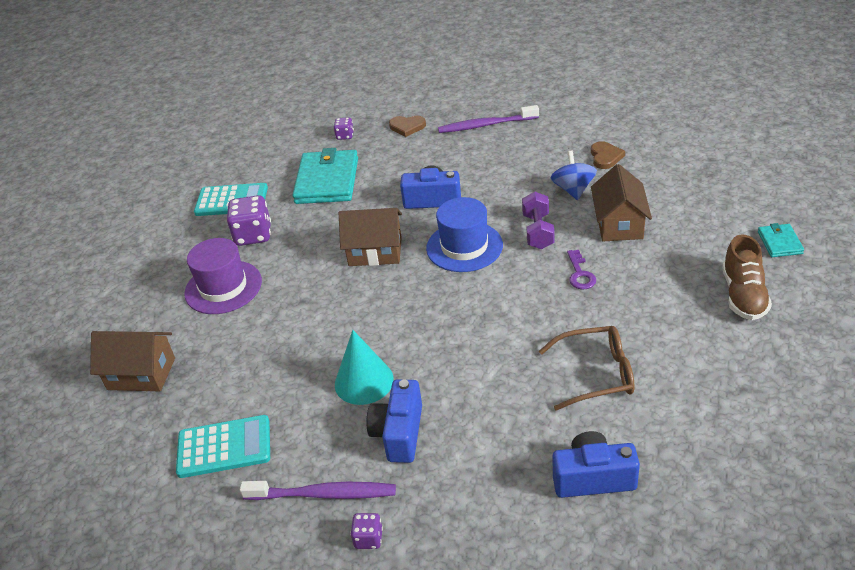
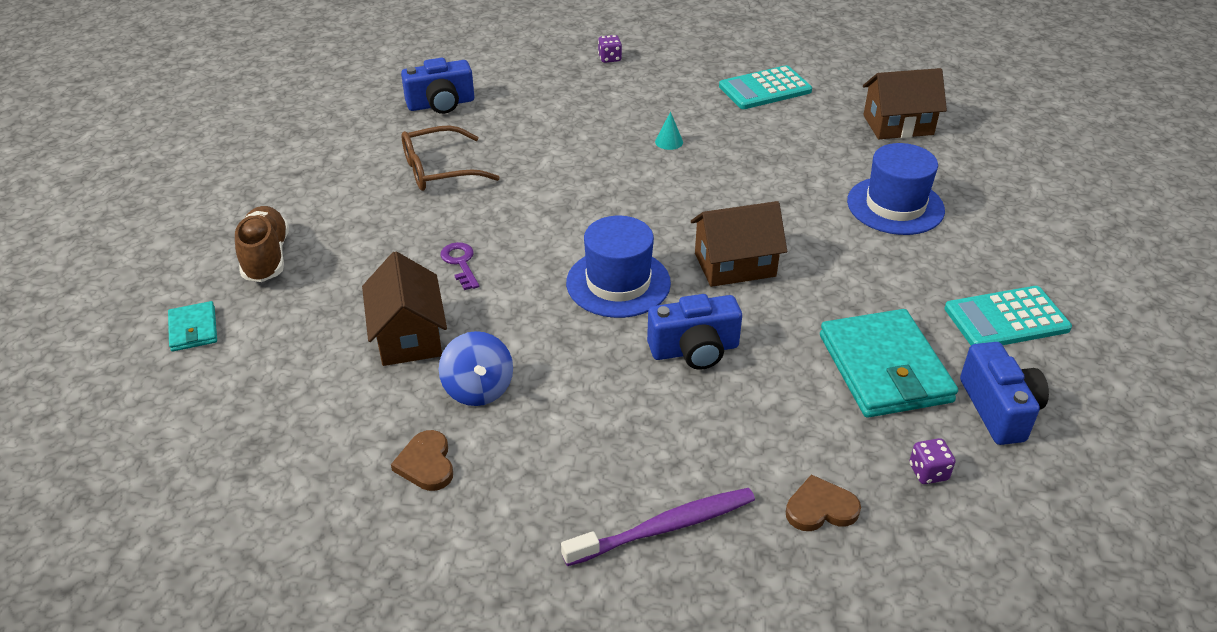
camera: 160 degrees right, 0 degrees up
(223, 287) = (895, 206): purple hat -> blue hat
(253, 235) = (920, 270): purple dice -> none
(323, 494) = (659, 74): purple toothbrush -> none
(364, 381) = (669, 142): turquoise cone -> turquoise cone, size x0.47
(399, 433) = (615, 112): blue camera -> blue camera (999, 409)
(538, 231) = (522, 314): purple dumbbell -> none

